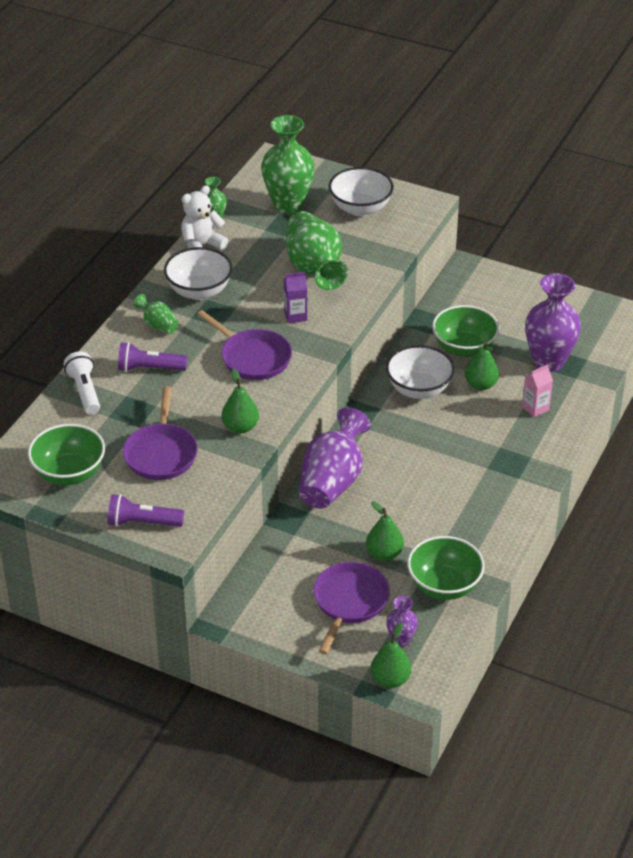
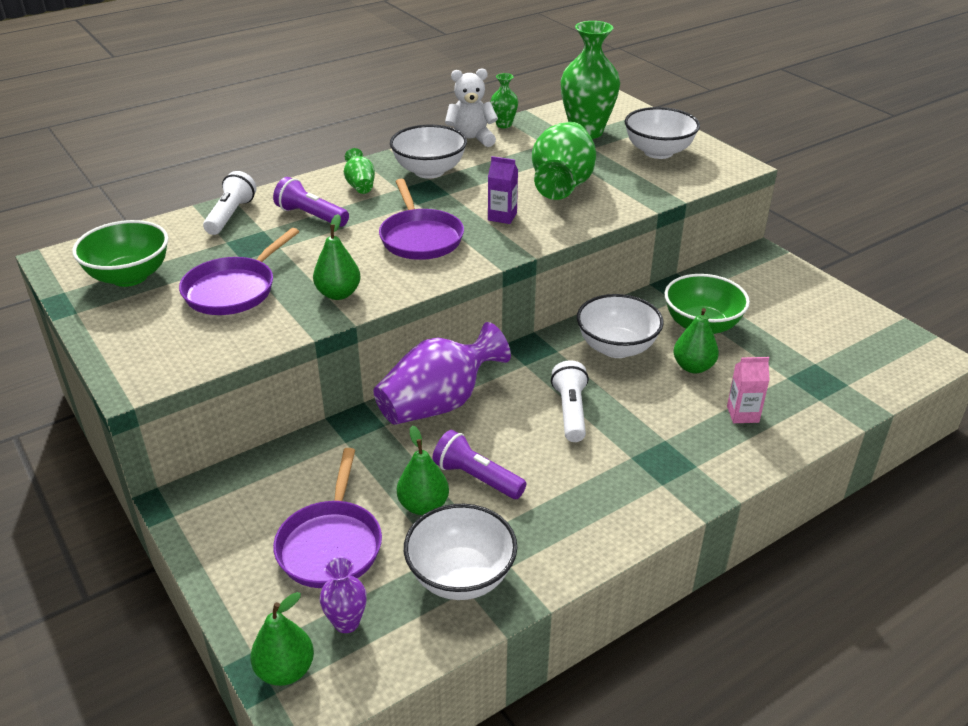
camera: 30 degrees right, 5 degrees down
(142, 523) = (136, 347): purple flashlight -> purple flashlight (476, 478)
(349, 602) = (331, 545): purple pan -> purple pan turned 135 degrees clockwise
(425, 451) = (570, 411): none -> white flashlight
(444, 586) = (461, 577): green bowl -> white bowl
(548, 362) = (795, 372): purple vase -> none

